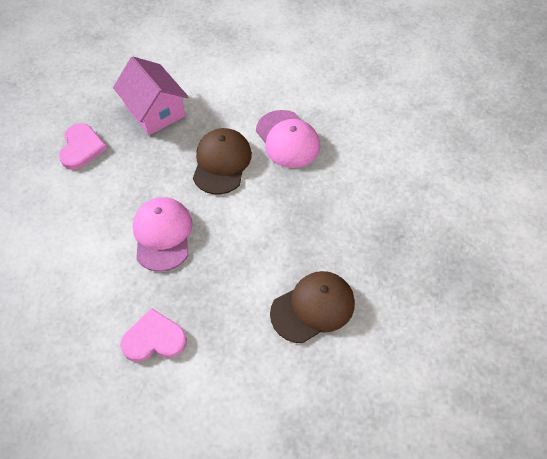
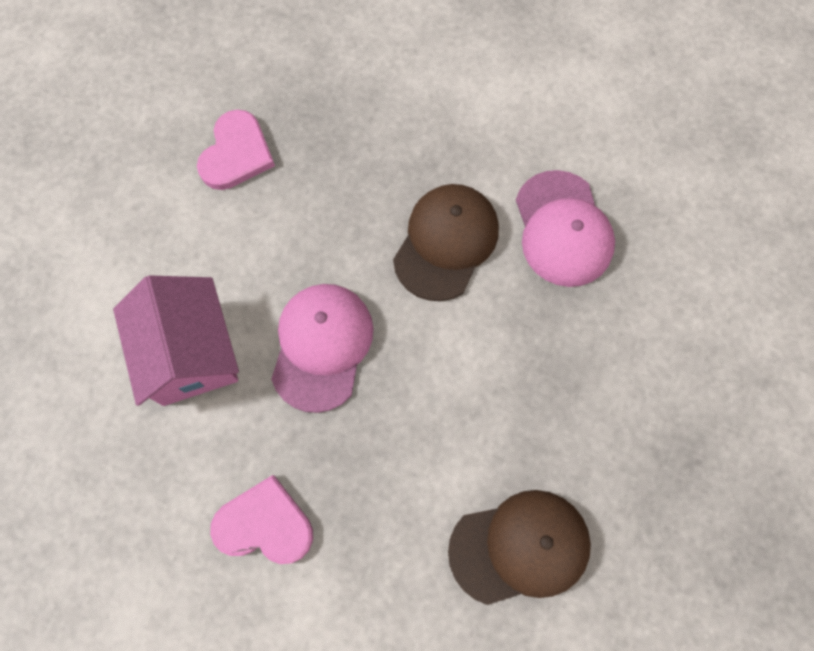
camera: 15 degrees right, 15 degrees up
(155, 111) = (366, 117): pink house -> pink house (190, 353)

